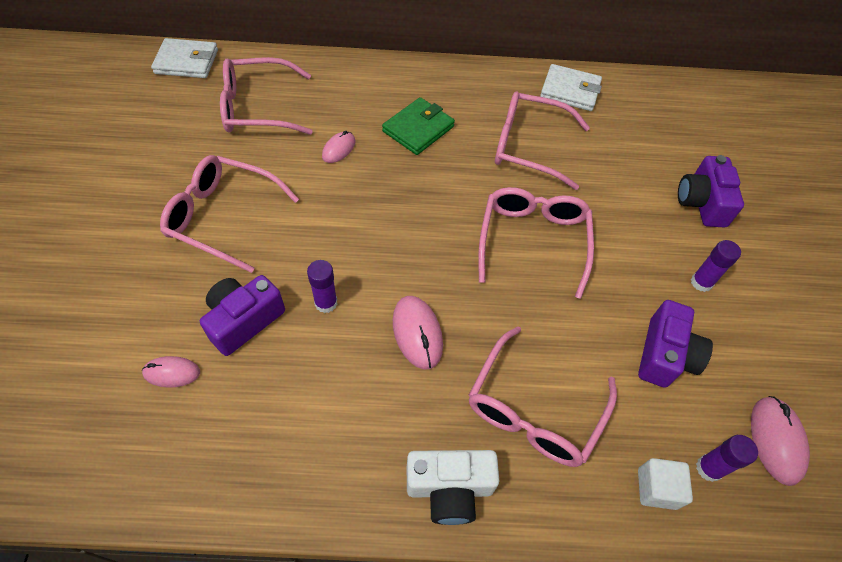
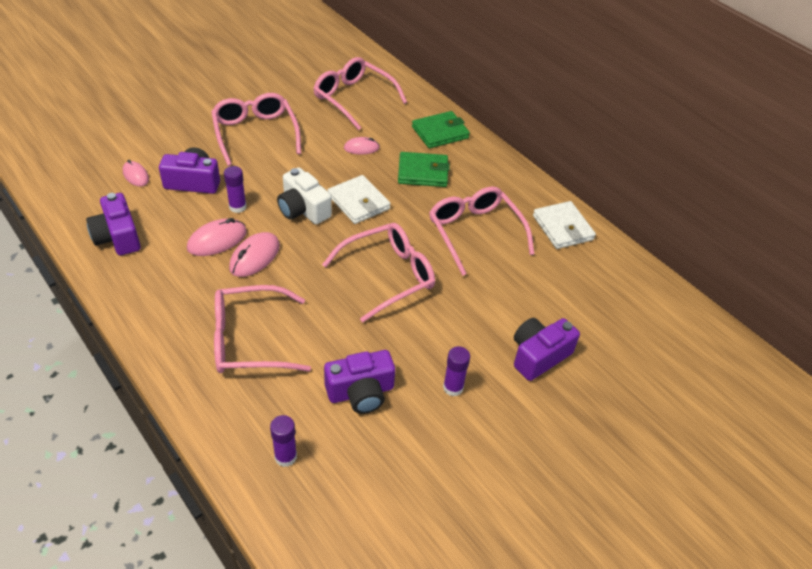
camera: 50 degrees right, 10 degrees down
(186, 62) = (354, 52): white wallet -> white wallet (358, 202)
(263, 453) = (117, 237): none -> purple camera
(376, 82) = (440, 132): none -> green wallet
(449, 488) = (159, 326): white camera -> white camera (303, 209)
(656, 488) = (244, 432): white cube -> none
(776, 440) = (346, 491): pink mouse -> pink mouse (217, 240)

